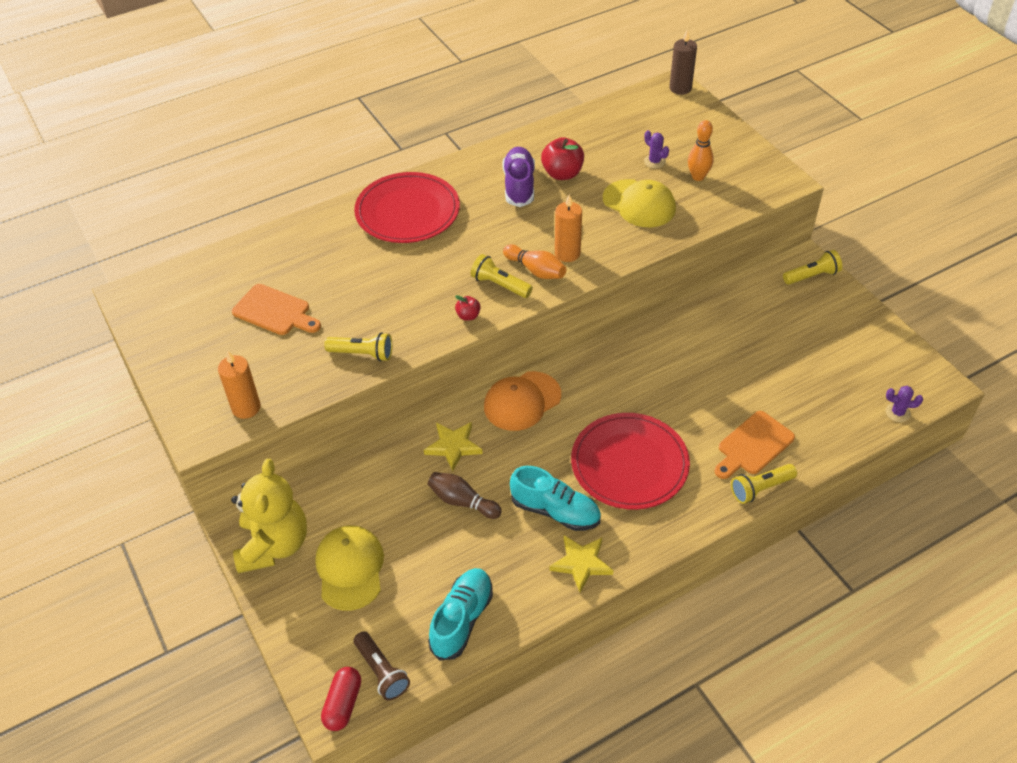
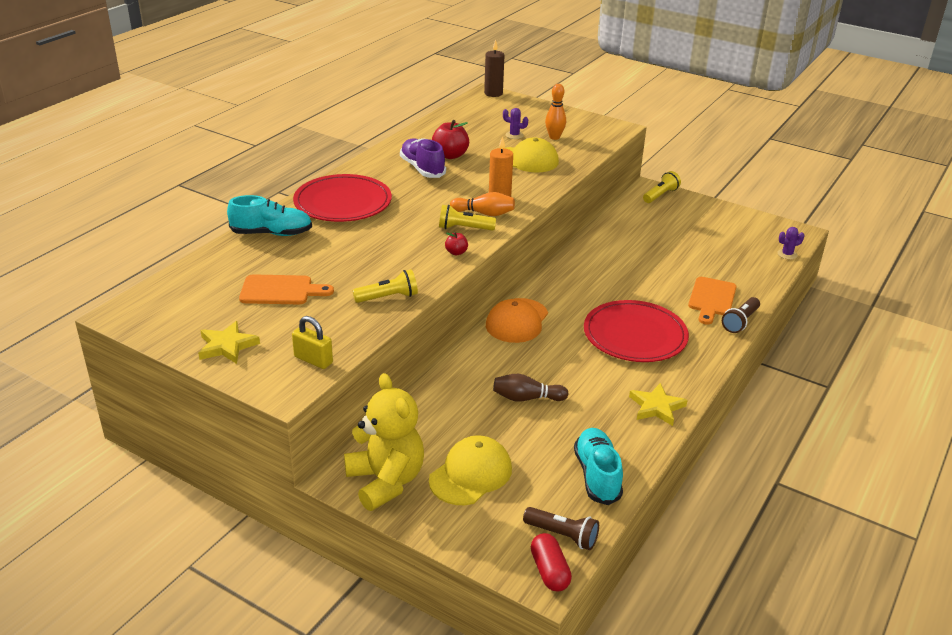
camera: 30 degrees left, 15 degrees down
(246, 408) = (313, 360): orange candle -> yellow padlock
(350, 568) = (470, 474): yellow cap -> yellow cap turned 75 degrees clockwise
(453, 446) = (487, 365): yellow star -> yellow star (227, 346)
(555, 511) = (606, 381): turquoise shoe -> turquoise shoe (272, 233)
(760, 489) = (740, 322): yellow flashlight -> brown flashlight

